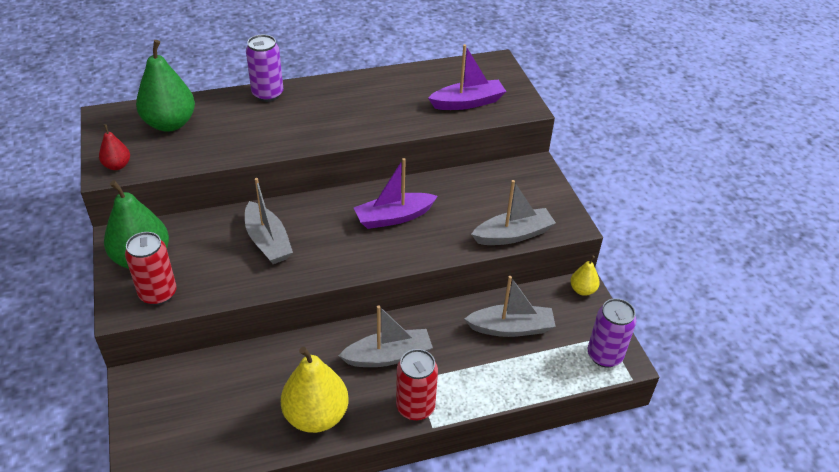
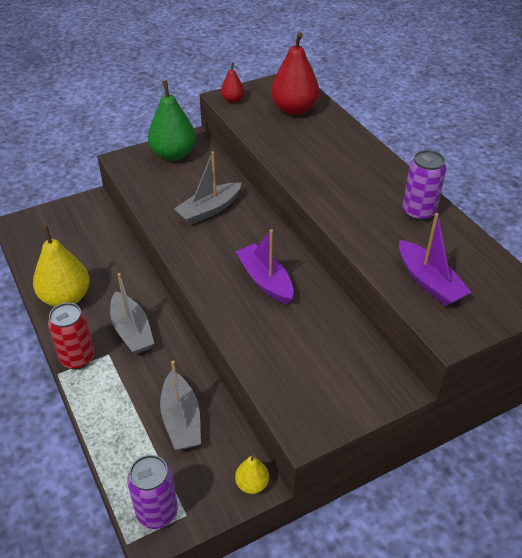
camera: 80 degrees right, 0 degrees up
(158, 294) = (139, 170): red can -> none
(170, 124) = (294, 109): green pear -> red pear
(267, 94) = (362, 147): purple can -> purple can (418, 212)
(513, 235) = (269, 378): grey boat -> none

